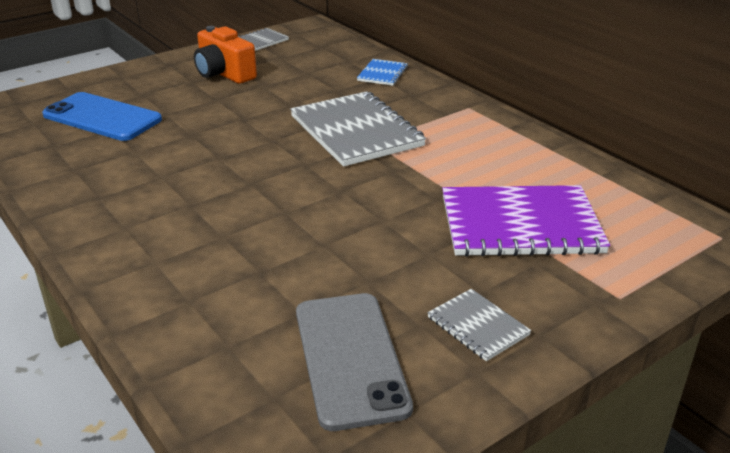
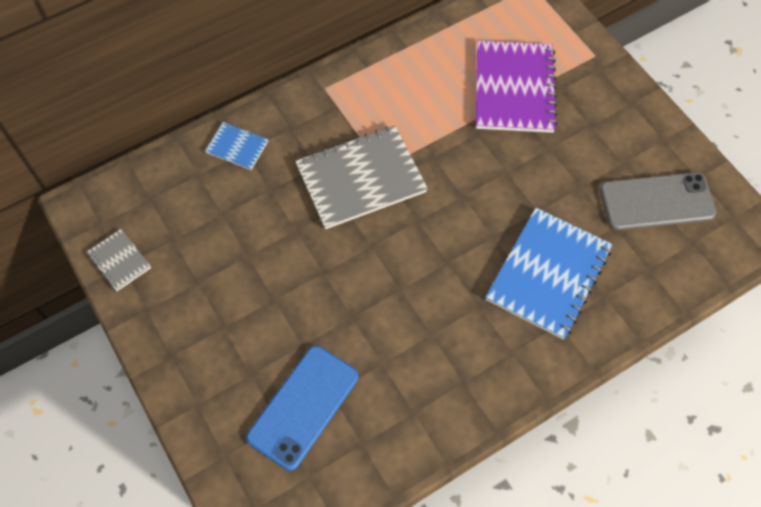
camera: 85 degrees left, 30 degrees up
(224, 73) = (209, 295): orange camera -> none
(228, 253) = (548, 274): none -> blue notebook
(478, 326) = (624, 132): grey notebook -> none

